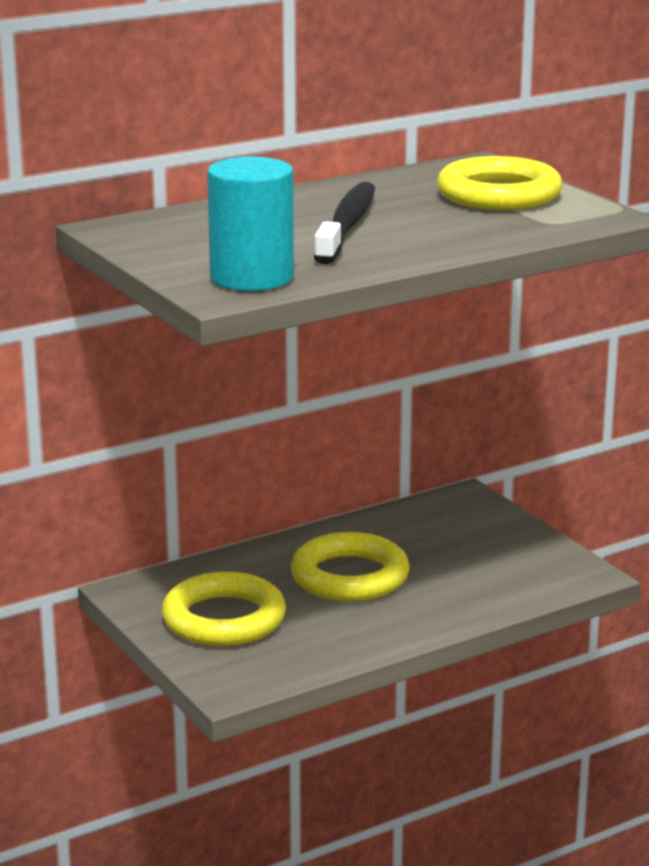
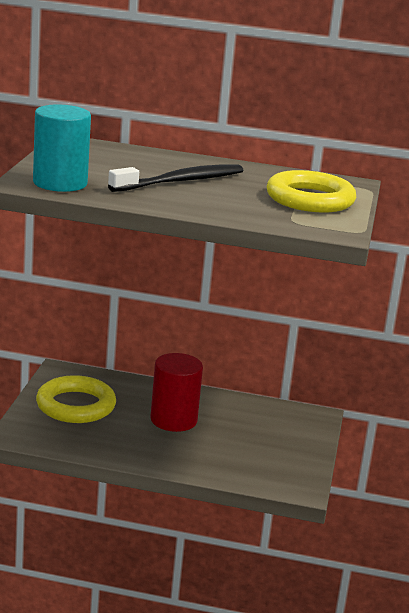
camera: 40 degrees right, 0 degrees up
(349, 576) = (173, 420): yellow ring -> red cylinder

